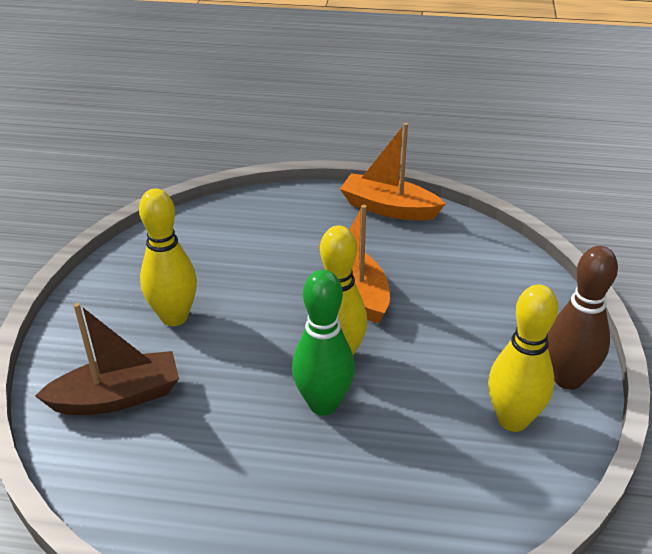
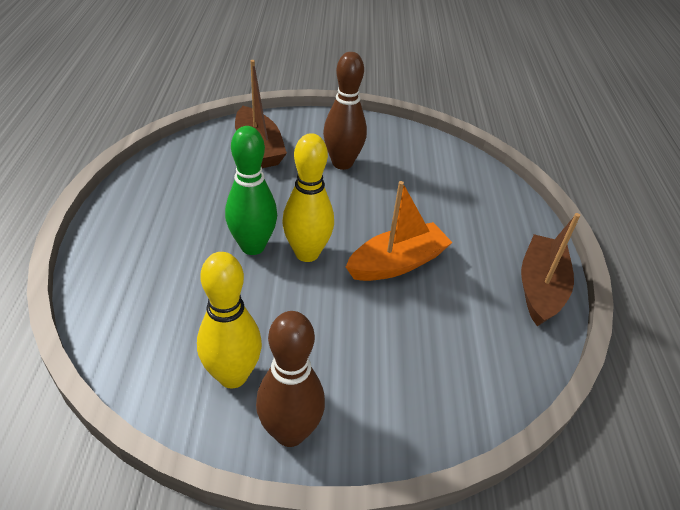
camera: 80 degrees right, 5 degrees up
(174, 317) = (342, 163): yellow bowling pin -> brown bowling pin
(388, 208) = (540, 288): orange boat -> brown boat

